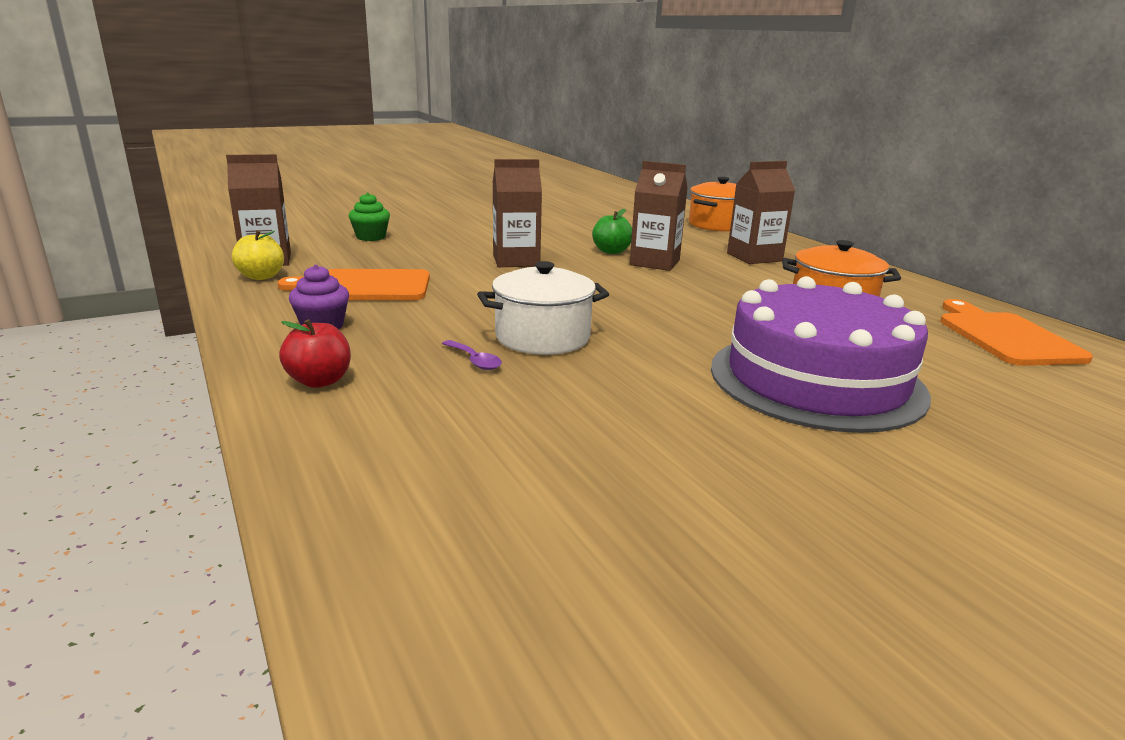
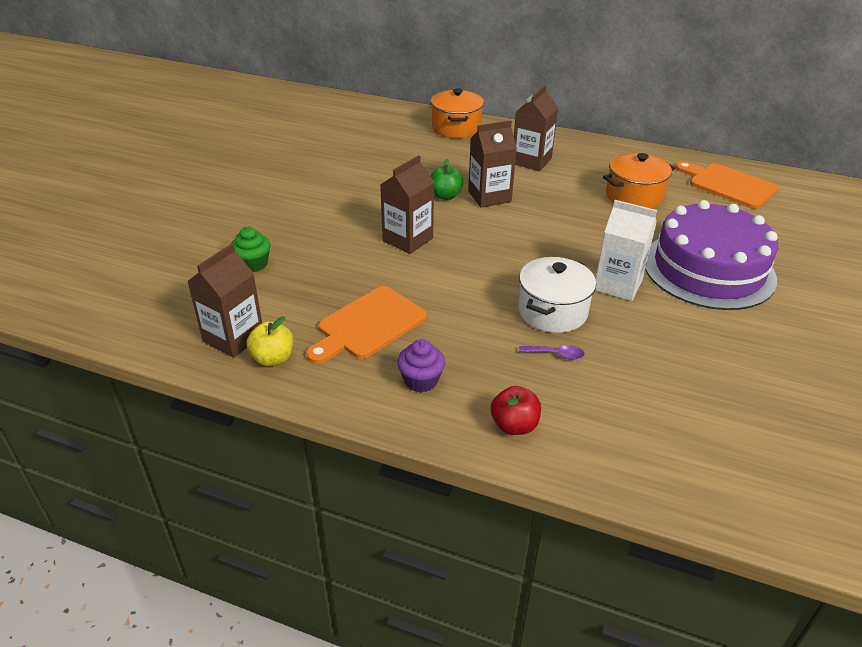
camera: 40 degrees left, 15 degrees up
(661, 348) = (618, 285): none -> white carton

